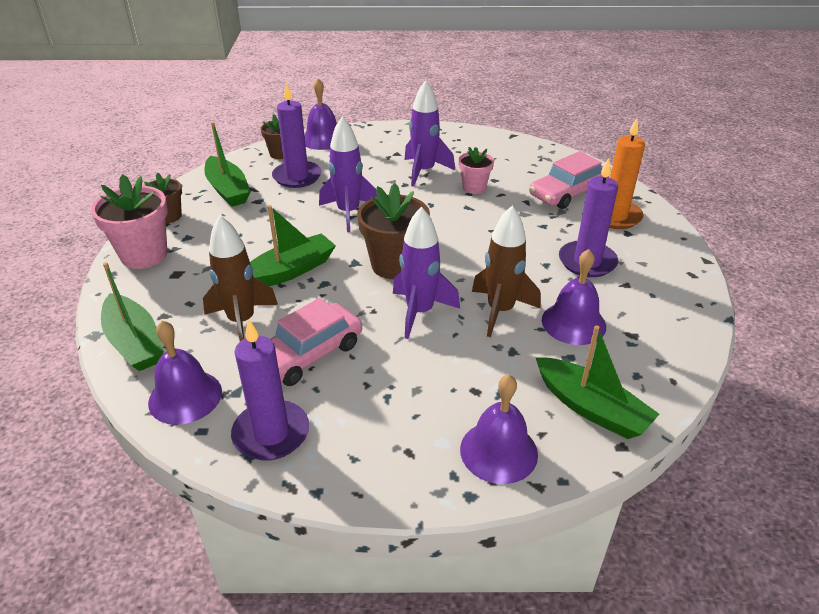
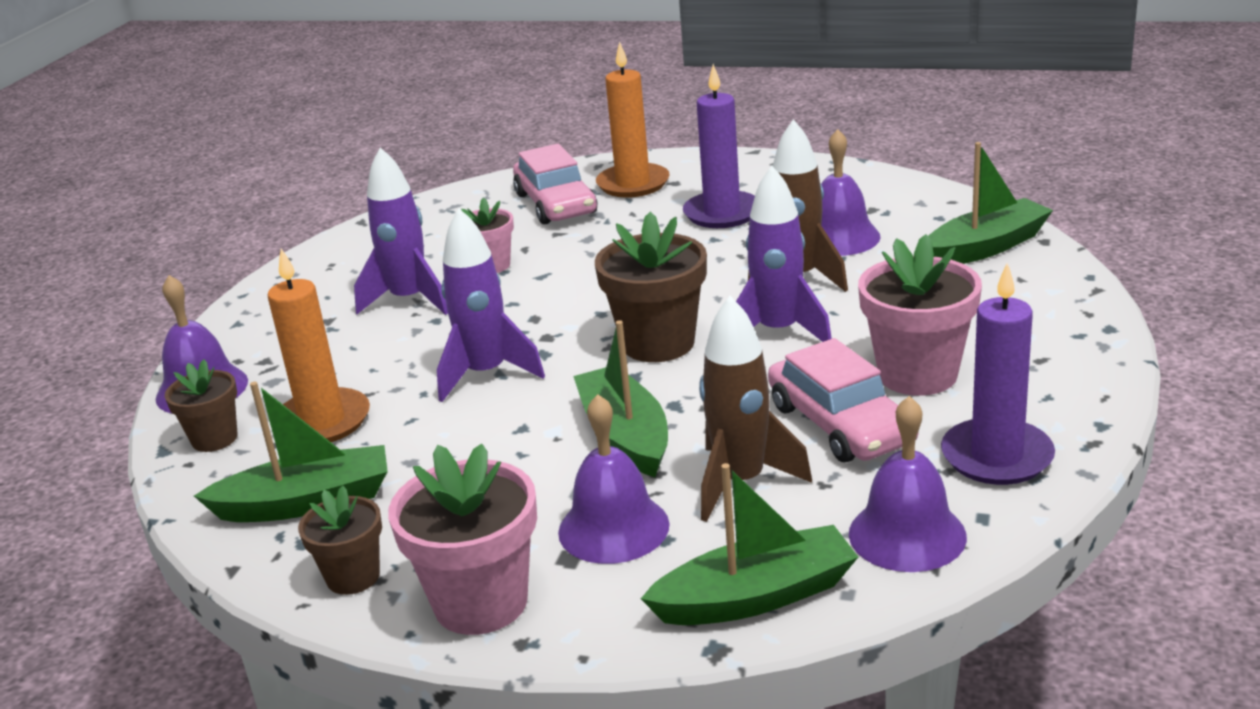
camera: 70 degrees left, 10 degrees down
(297, 177) = (322, 421): purple candle -> orange candle
(374, 384) = (917, 375): none -> pink flower pot
(498, 451) = (1045, 305): purple bell -> purple bell (613, 528)

